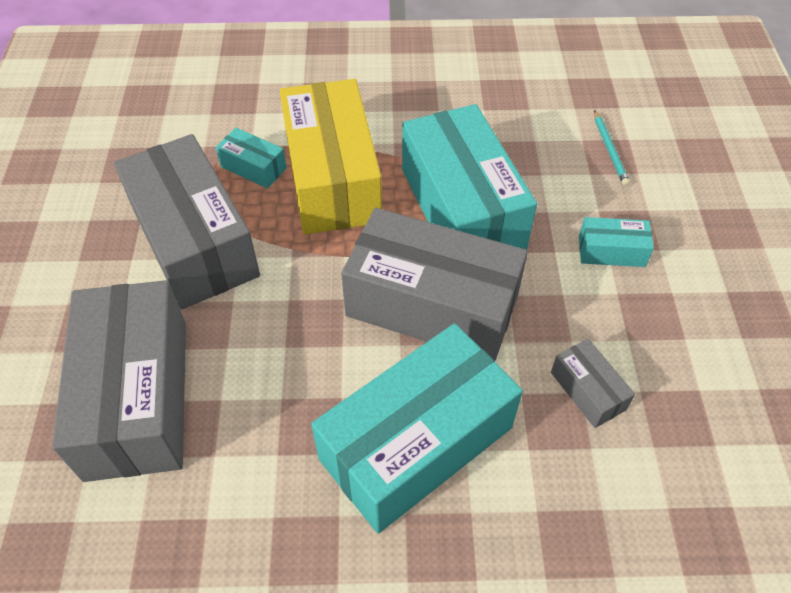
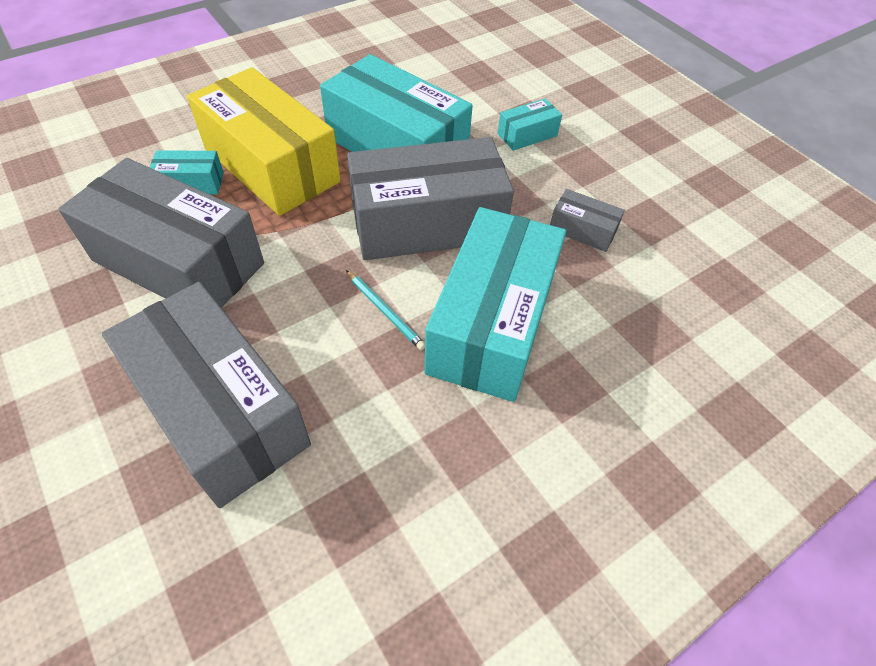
camera: 35 degrees left, 0 degrees up
(610, 150) = (474, 70): turquoise pencil -> turquoise pencil (385, 311)

